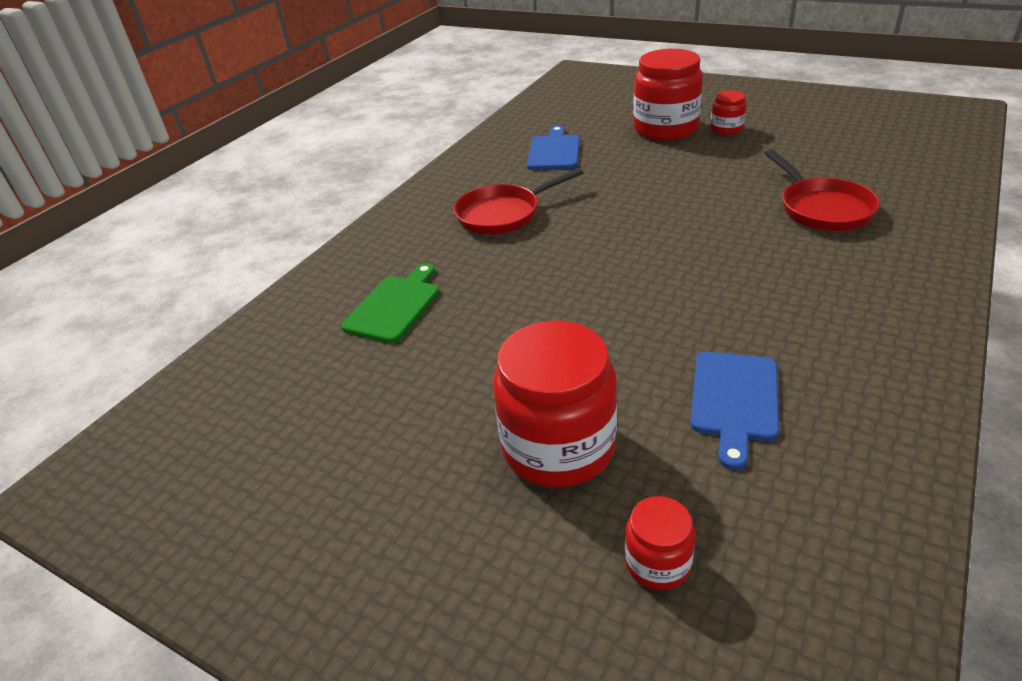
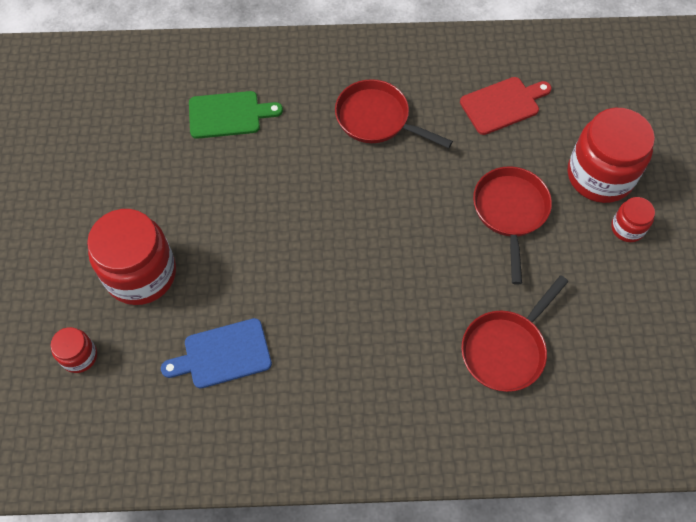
camera: 55 degrees right, 25 degrees up
(554, 151) = (503, 104): blue cutting board -> red cutting board
(670, 173) = (510, 212): none -> red pan

